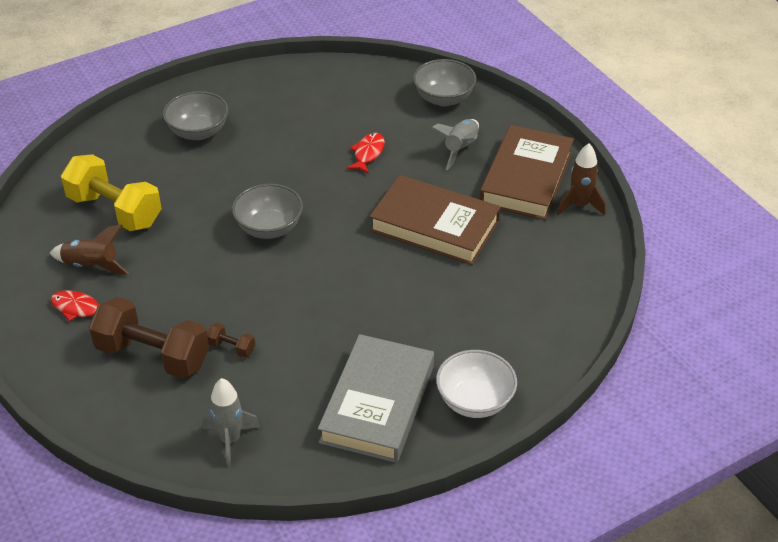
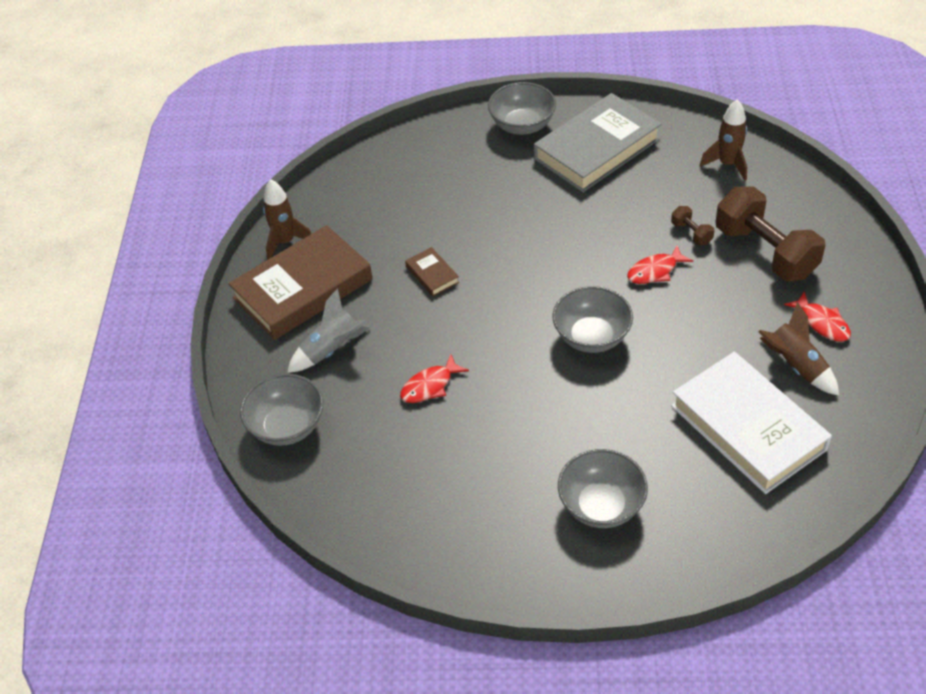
camera: 145 degrees left, 5 degrees up
(115, 210) = (748, 427): yellow dumbbell -> white book
(230, 440) = (727, 164): grey rocket -> brown rocket
(246, 299) = (655, 271): none -> red fish
(434, 226) = (432, 274): brown book -> brown book, size x0.42
(475, 401) = (522, 125): white bowl -> grey bowl

